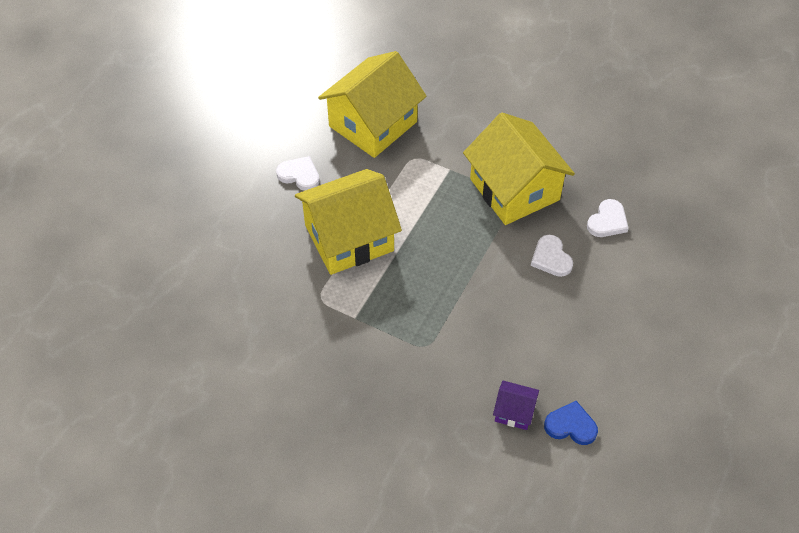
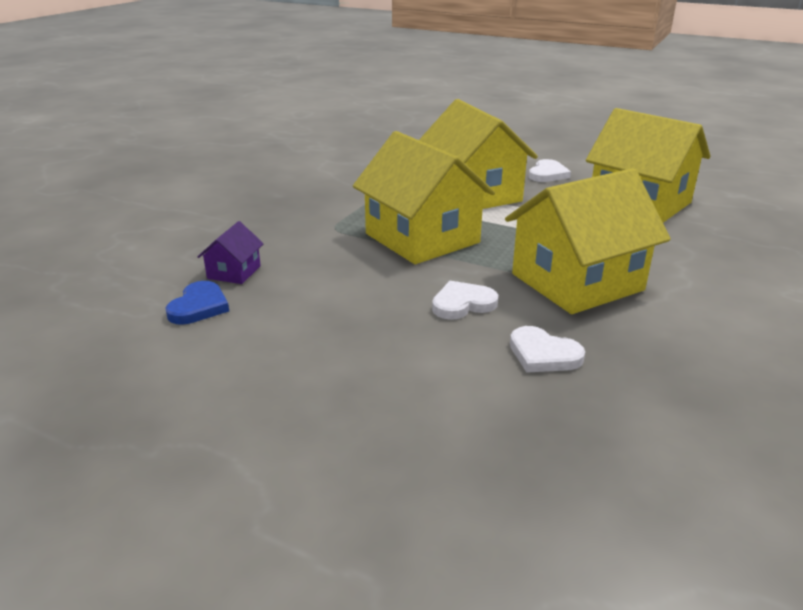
camera: 90 degrees right, 25 degrees down
(445, 279) = (422, 238): none -> yellow house

